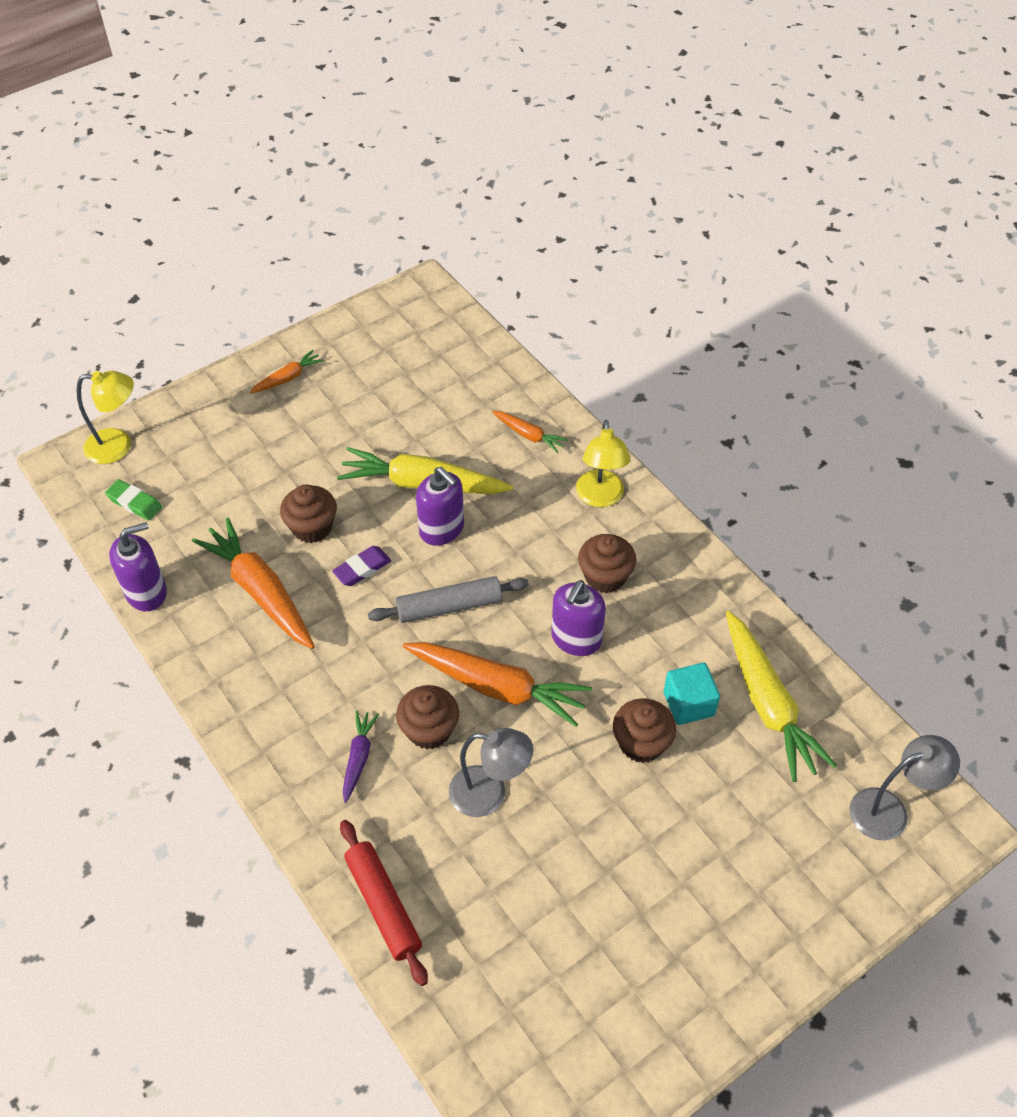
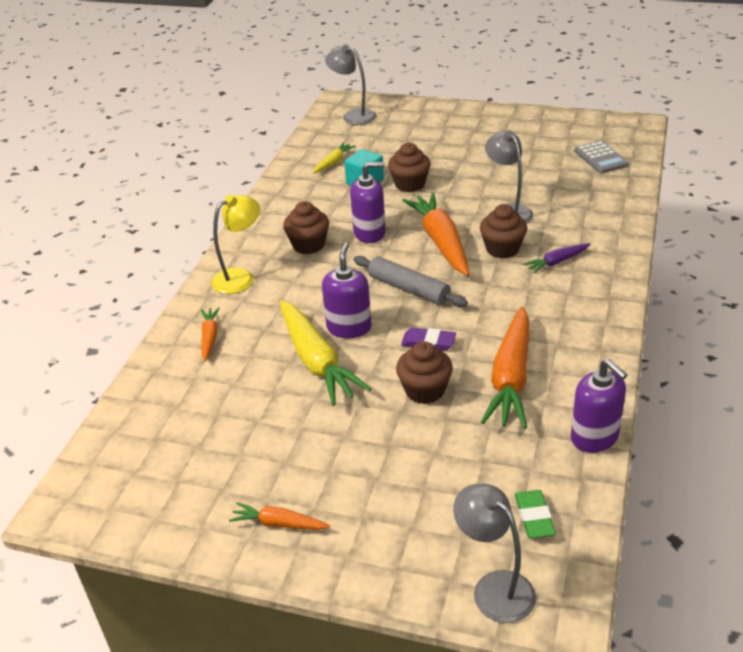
camera: 125 degrees left, 15 degrees down
(118, 446) = (494, 587): yellow lamp -> grey lamp
(146, 592) = (594, 437): purple soap dispenser -> purple soap dispenser turned 150 degrees counterclockwise
(383, 905) = (615, 209): red rolling pin -> none
(500, 1007) = (600, 158): none -> grey calculator
(768, 704) = (333, 162): yellow carrot -> yellow carrot, size x0.50

